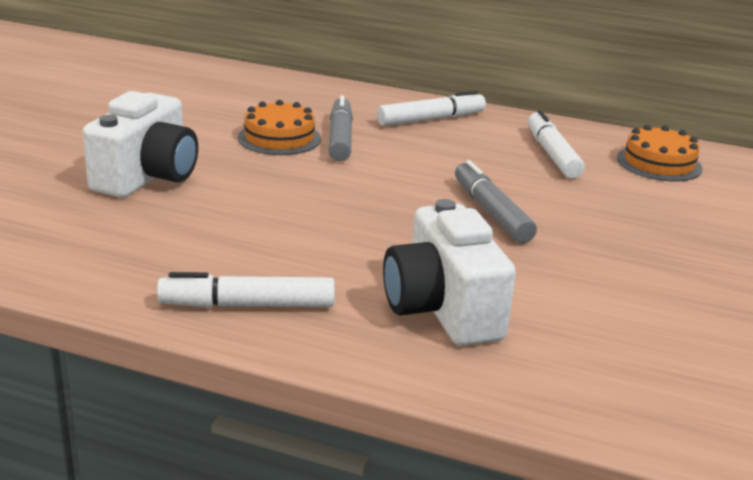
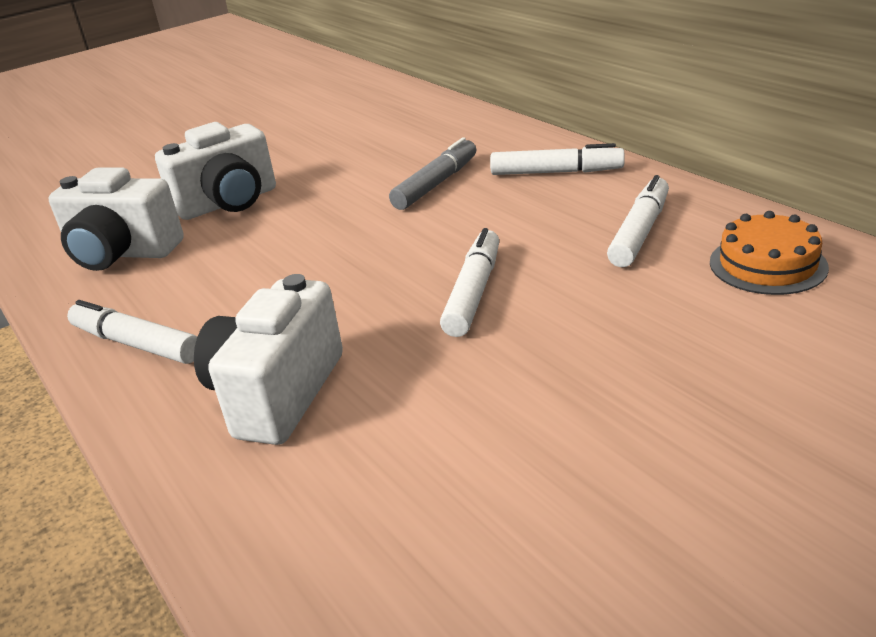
camera: 40 degrees right, 5 degrees up
(95, 237) = (122, 254): none -> white camera
(279, 138) = (382, 177): orange cake -> none
(491, 212) = (474, 292): grey marker -> white marker

